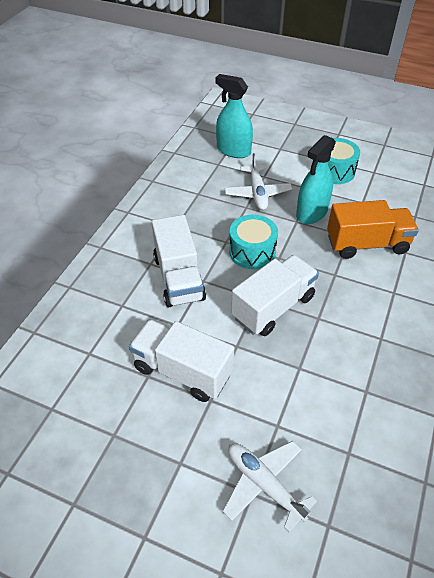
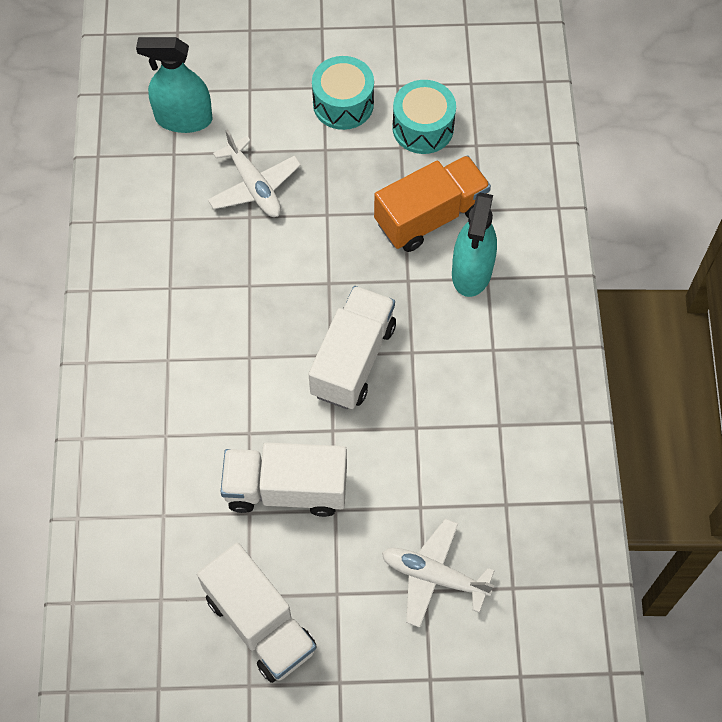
camera: 25 degrees left, 15 degrees up
(179, 278) = (216, 366): white truck -> white truck (260, 623)
(252, 251) = (291, 287): turquoise drum -> turquoise drum (423, 128)
(311, 213) = (341, 192): turquoise spray bottle -> turquoise spray bottle (472, 271)

